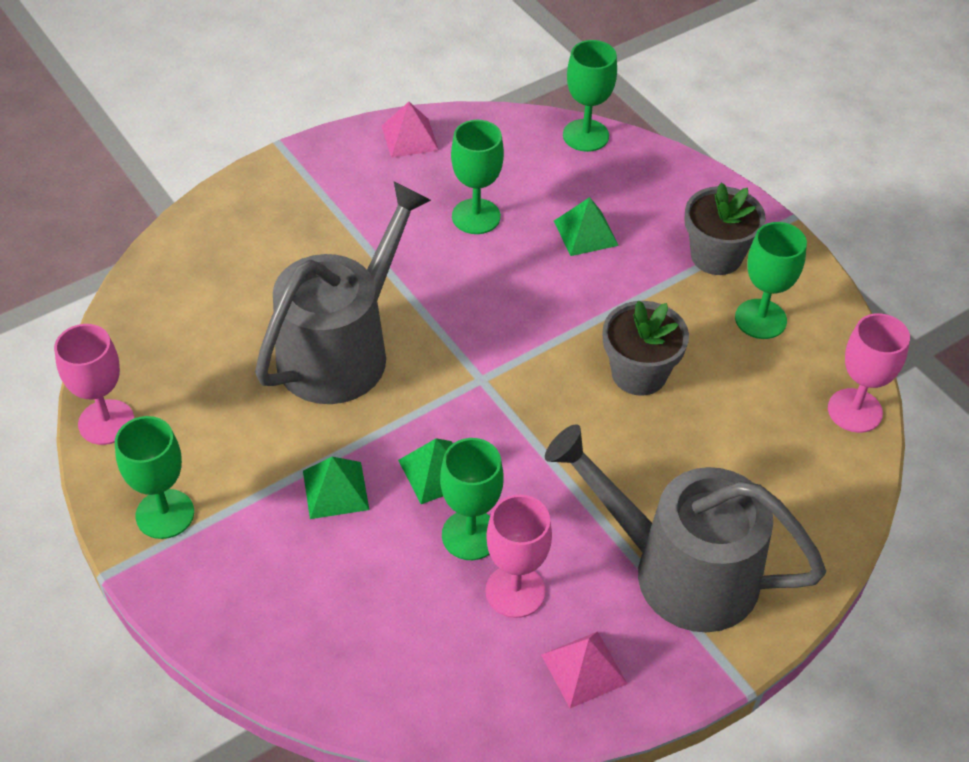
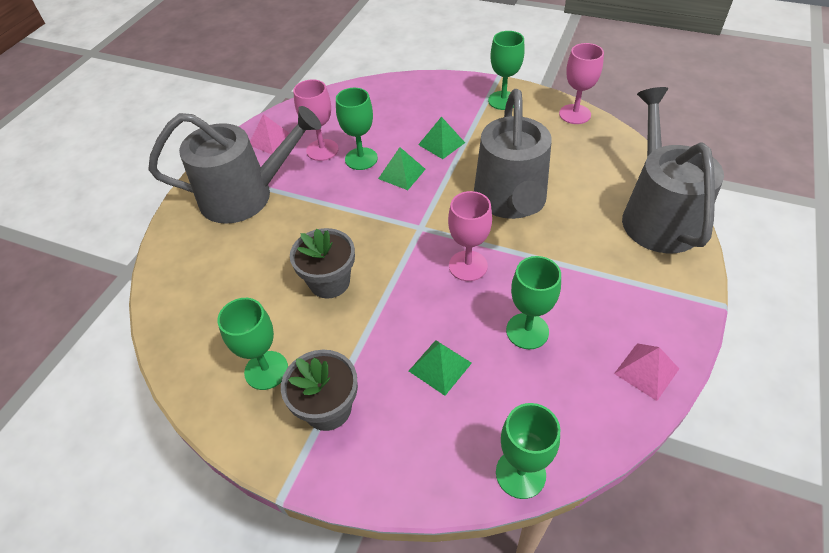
camera: 150 degrees right, 0 degrees up
(212, 240) = (657, 215): none -> grey watering can
(855, 410) = (171, 336): pink goblet -> pink goblet (468, 266)

